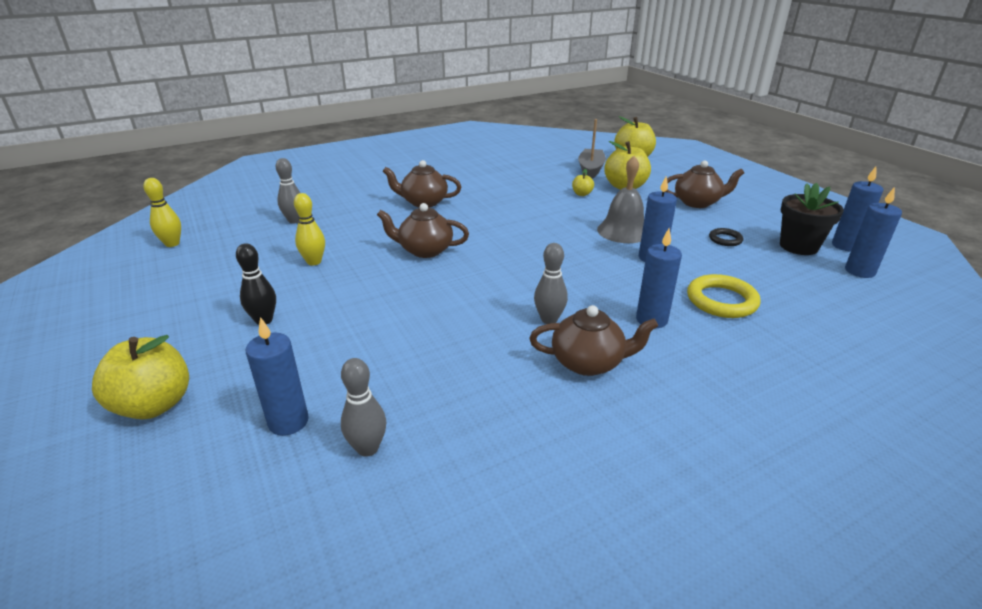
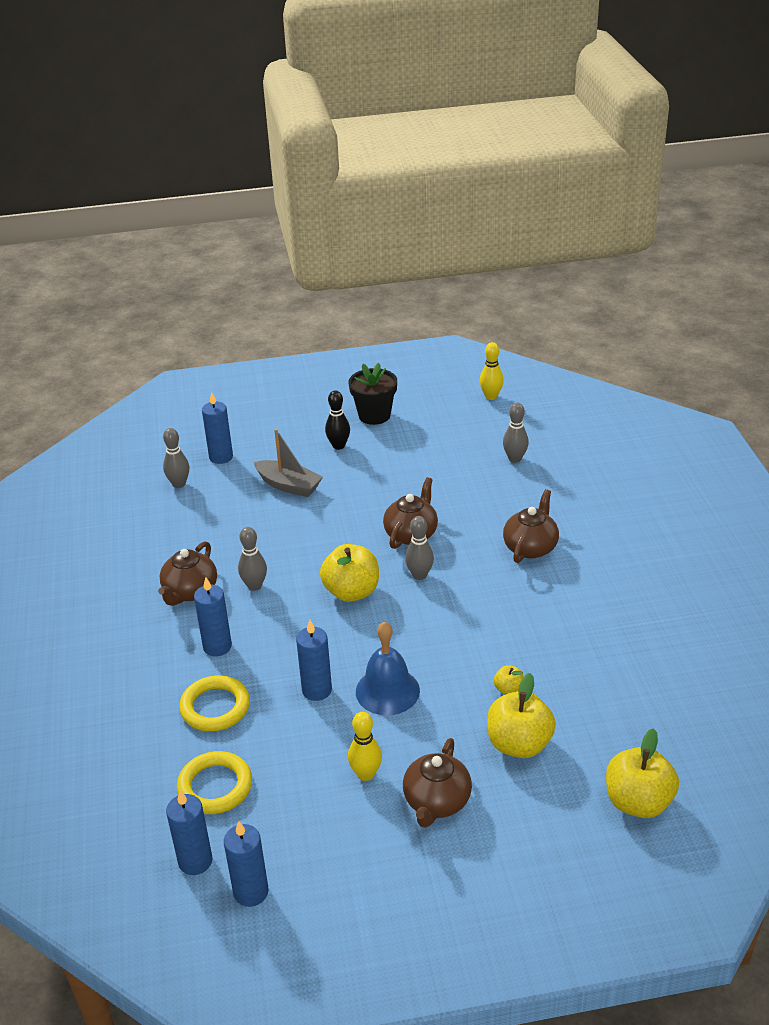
camera: 110 degrees right, 5 degrees up
(154, 405) = (268, 411): yellow apple -> yellow apple (351, 592)
(314, 262) = (420, 469): yellow bowling pin -> yellow bowling pin (366, 774)
(481, 238) = (419, 575): none -> grey bowling pin
(591, 170) = (598, 729): grey boat -> grey boat (289, 485)
(623, 231) = (387, 691): grey bell -> blue bell
(725, 239) = (324, 775): black ring -> none
(793, 279) = (215, 786): none -> yellow ring
(798, 246) = (274, 839): black flower pot -> black flower pot (374, 415)

